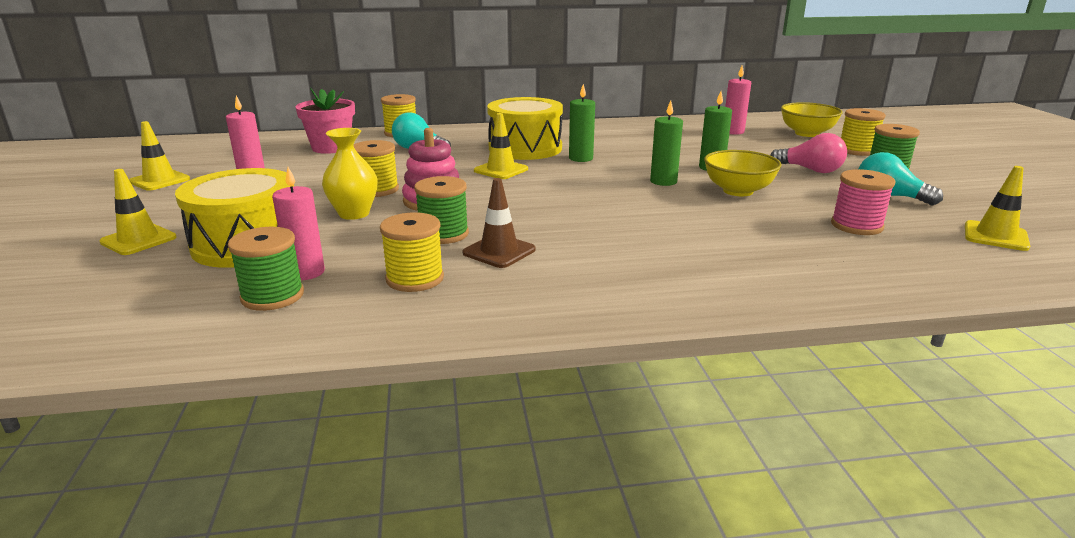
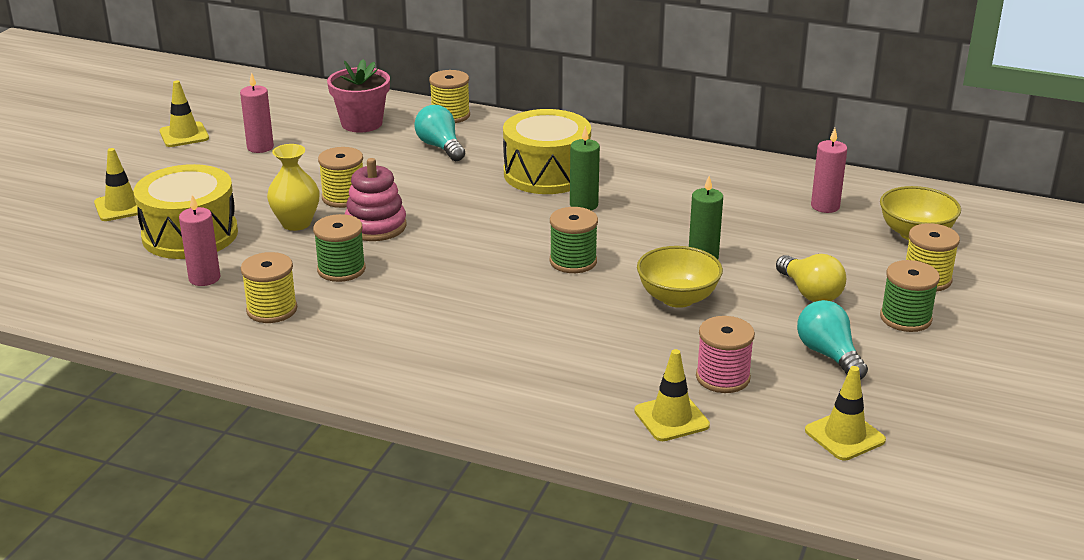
camera: 30 degrees right, 5 degrees up
(272, 296) = (164, 294): green spool -> green spool (573, 261)
(499, 251) = (363, 303): brown traffic cone -> none
(501, 170) = (483, 201): yellow traffic cone -> yellow traffic cone (671, 418)
(663, 181) = (621, 263): green candle -> none
(810, 170) = (810, 293): pink light bulb -> yellow light bulb

